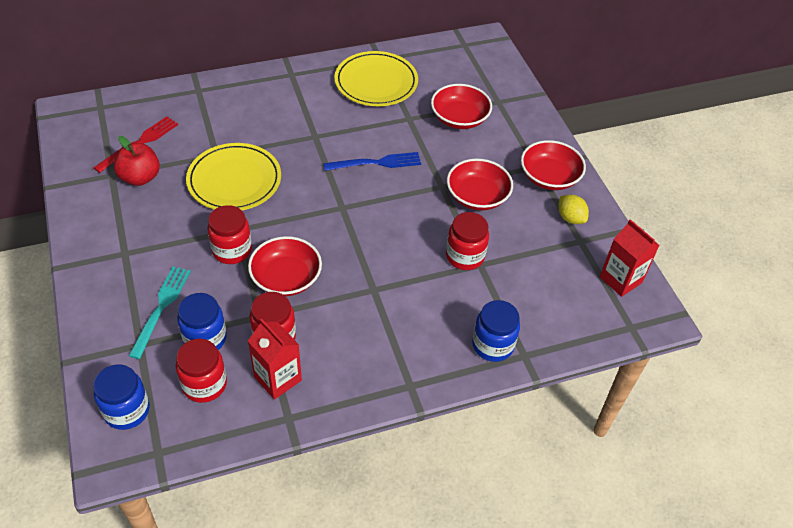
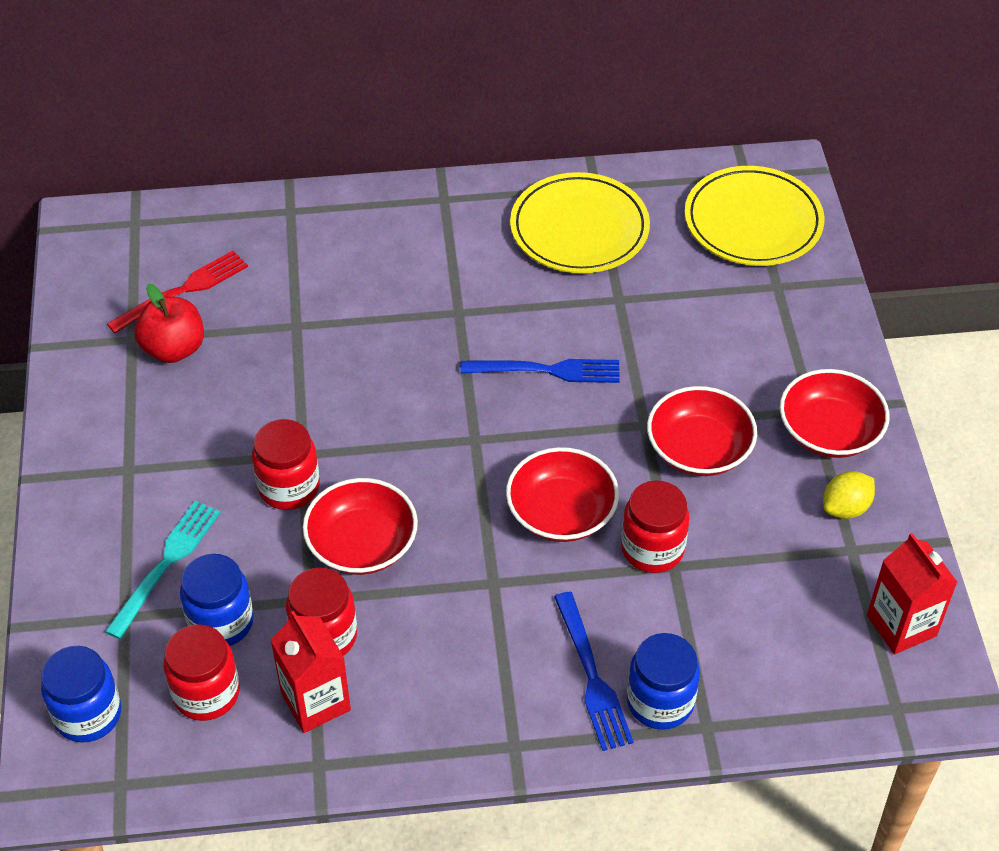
camera: 15 degrees right, 0 degrees up
(234, 180) = (316, 372): yellow plate -> yellow plate (753, 221)
(448, 336) = (592, 677): none -> blue fork
(459, 118) = (703, 308): red bowl -> red bowl (561, 512)
(570, 218) = (845, 508): yellow lemon -> yellow lemon turned 75 degrees clockwise

